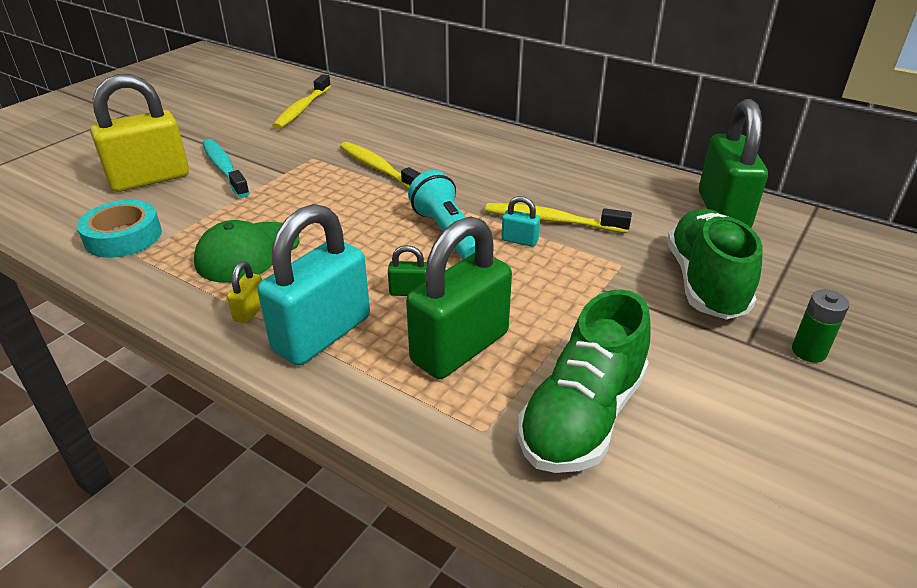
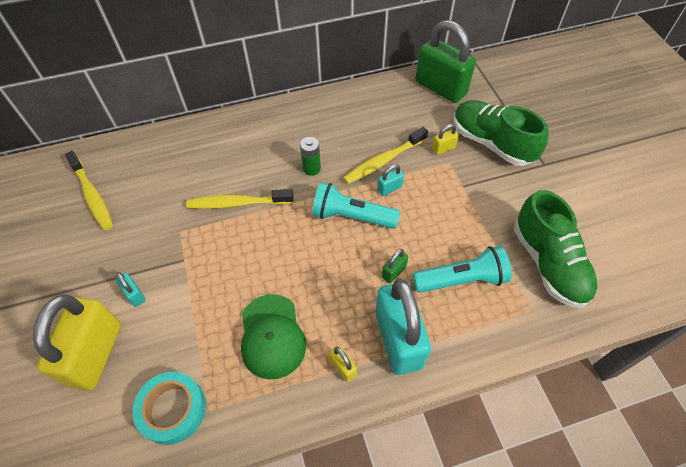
camera: 50 degrees left, 20 degrees up
(224, 168) = (135, 294): turquoise toothbrush -> turquoise padlock
(460, 347) = (462, 279): green padlock -> turquoise flashlight
(634, 251) = (443, 148): none -> yellow padlock
(808, 351) = (565, 149): green battery -> green battery (311, 168)

